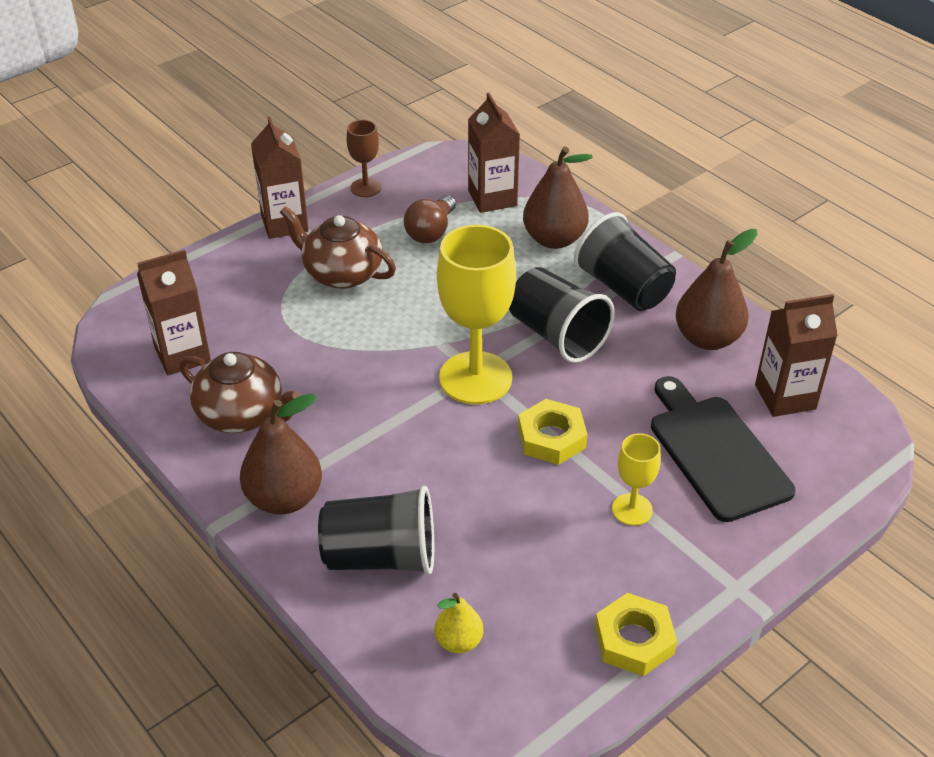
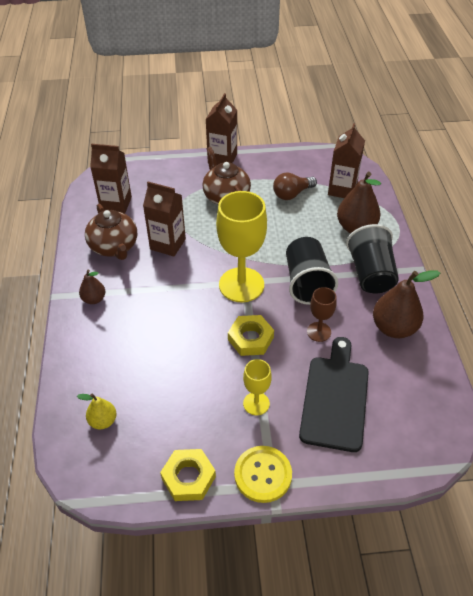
camera: 35 degrees right, 5 degrees up
(284, 498) = (94, 299): brown pear -> brown pear, size x0.55
(365, 188) = (279, 156): brown goblet -> brown goblet (318, 332)
(381, 556) = (109, 354): black cup -> none
(716, 584) = (263, 475): none -> yellow button
(785, 397) = (410, 388): brown carton -> brown carton (168, 244)

